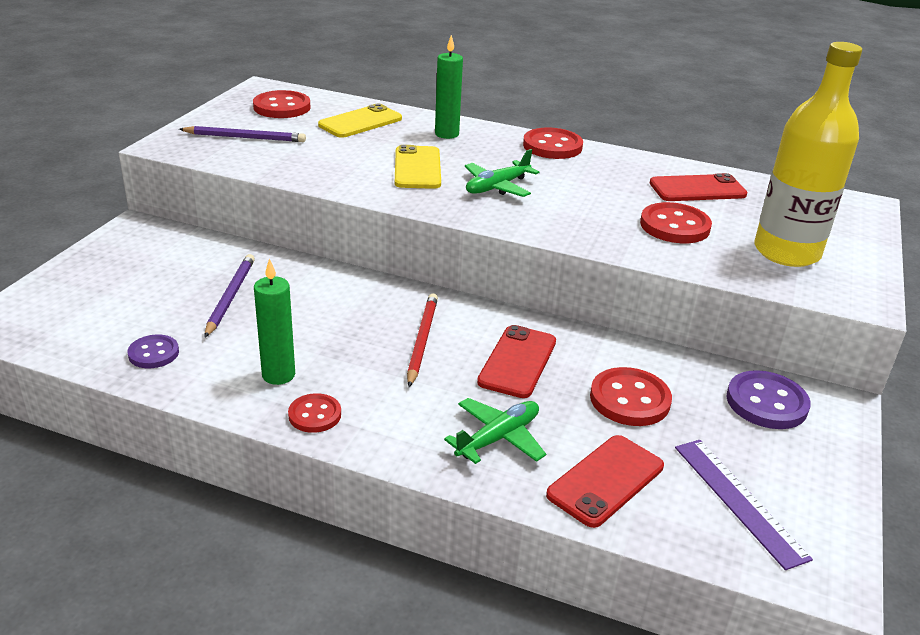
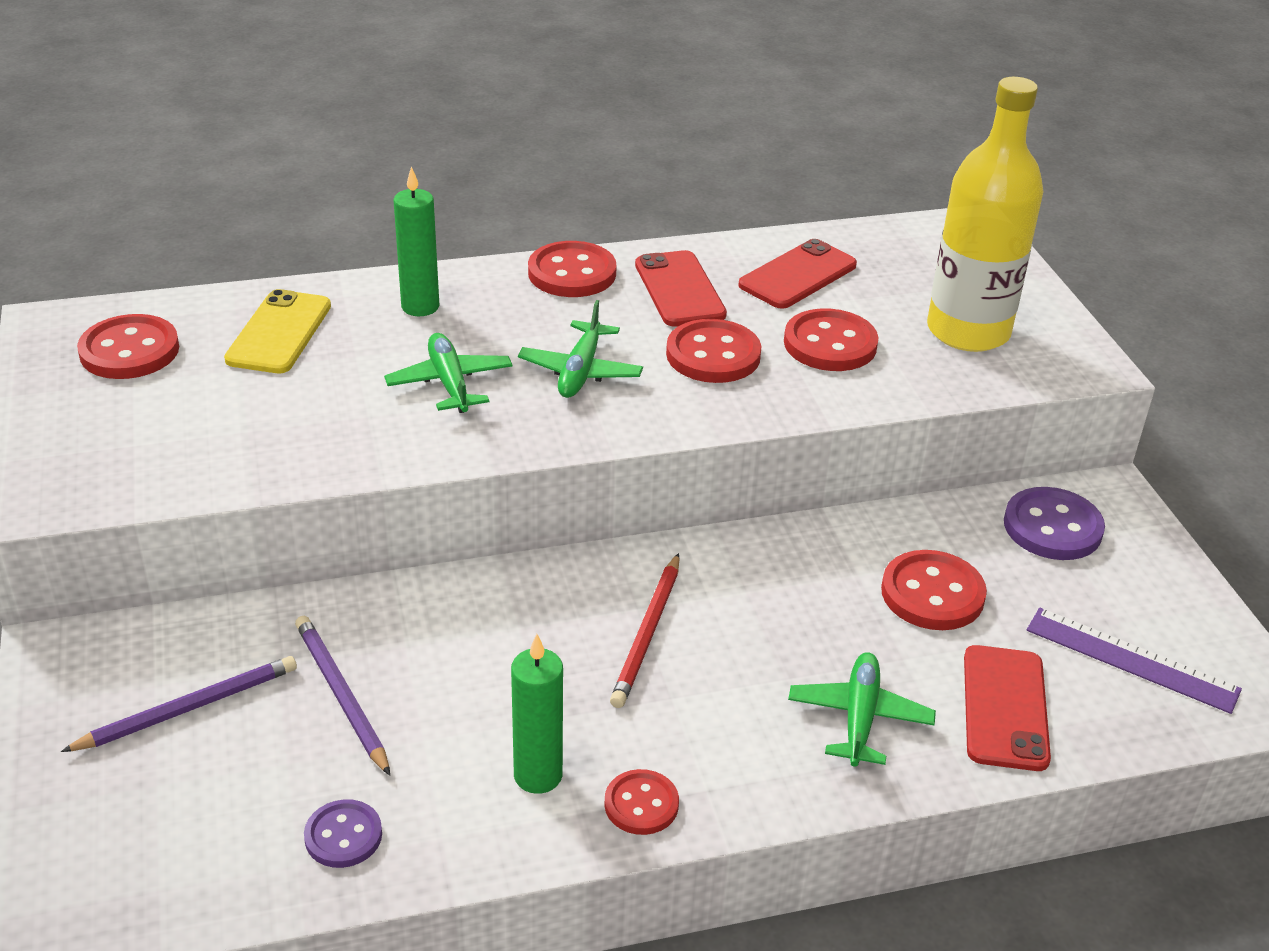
camera: 35 degrees left, 5 degrees up
(245, 137) = (146, 432): purple pencil -> purple pencil (188, 708)
(417, 168) = (449, 383): yellow phone -> green plane
(422, 340) = (648, 633): red pencil -> red pencil turned 135 degrees counterclockwise
(517, 362) = (778, 606): red phone -> red phone (679, 290)
(588, 206) = (713, 355): none -> red button

